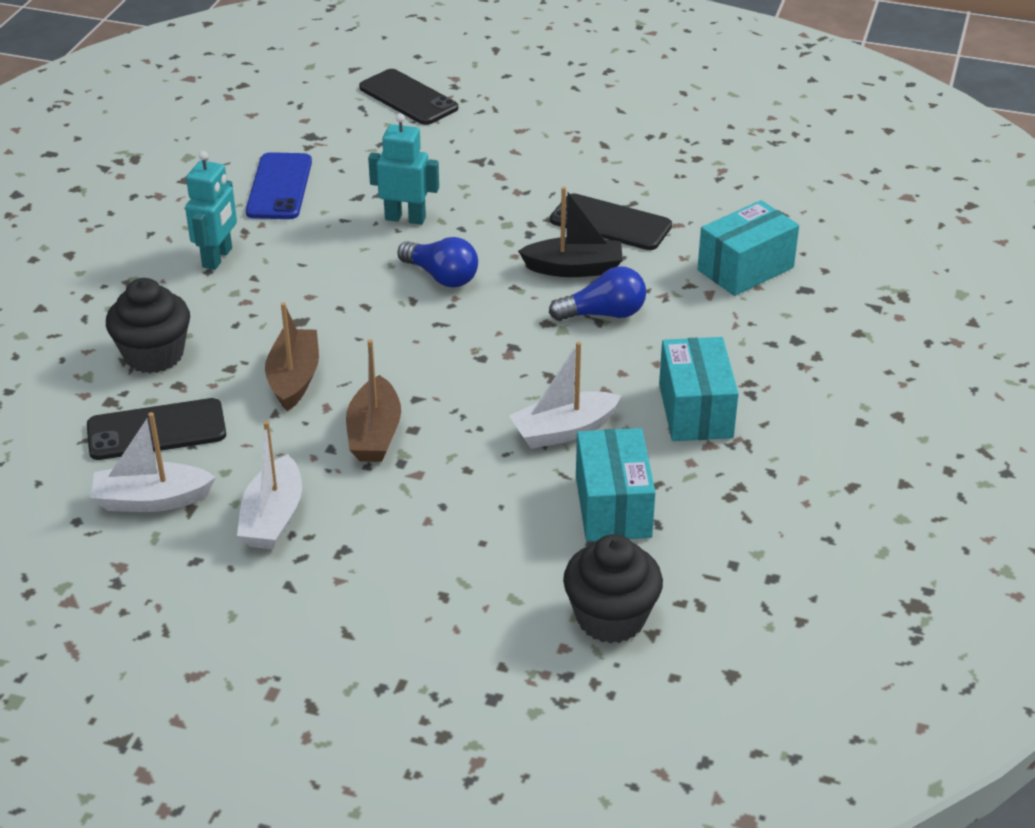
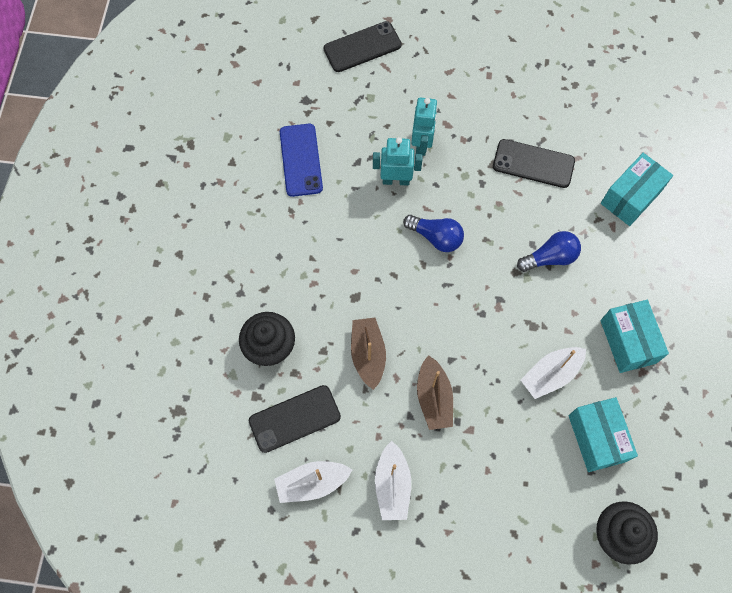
camera: 10 degrees left, 30 degrees up
(218, 258) = (281, 242): turquoise robot -> turquoise robot (422, 144)
(408, 98) = (362, 47): black phone -> black phone turned 60 degrees counterclockwise
(574, 268) = (520, 215): black boat -> none

